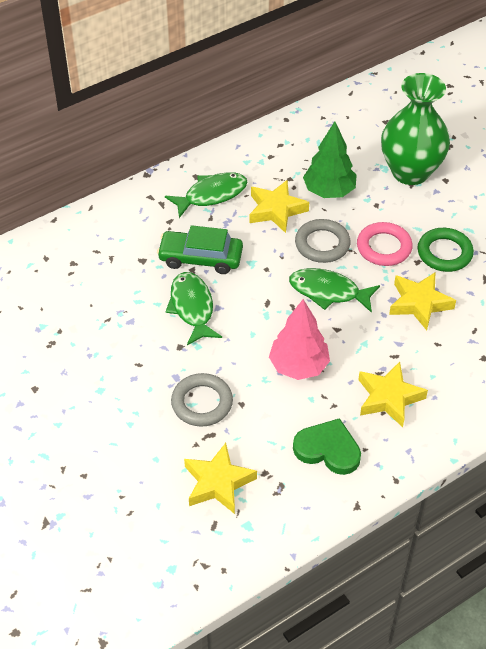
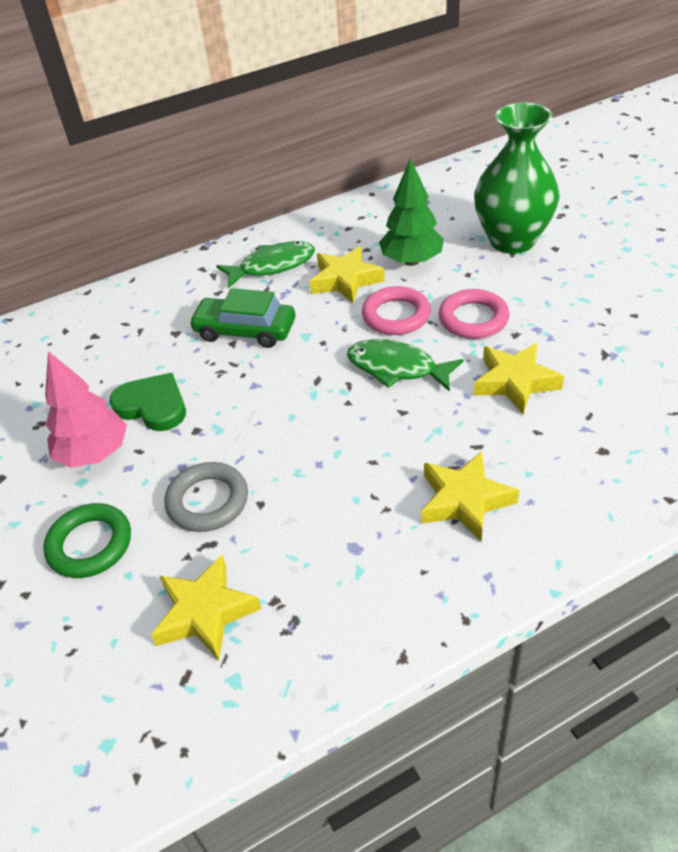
camera: 10 degrees right, 5 degrees down
(192, 308) = (222, 385): green fish -> none
(299, 366) = (345, 457): pink tree -> pink tree (94, 453)
(322, 244) = (396, 315): grey ring -> pink ring
(328, 449) = (370, 570): green heart -> green heart (152, 406)
(444, 253) = (551, 325): green ring -> green ring (90, 544)

